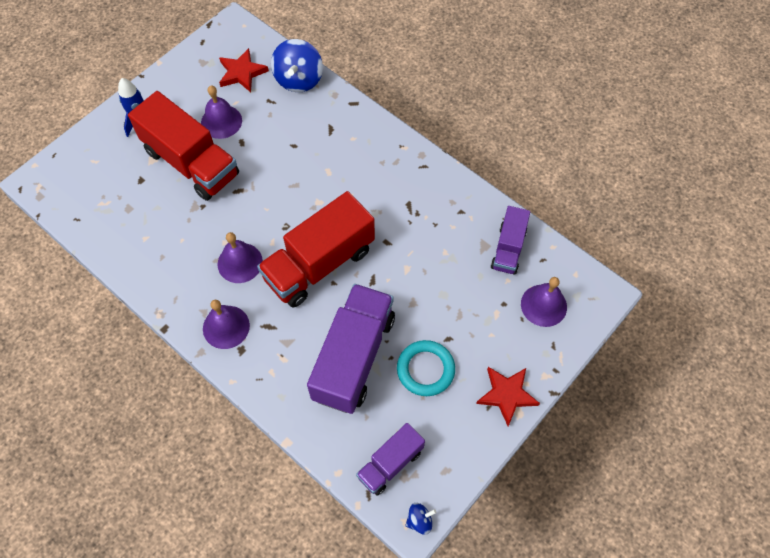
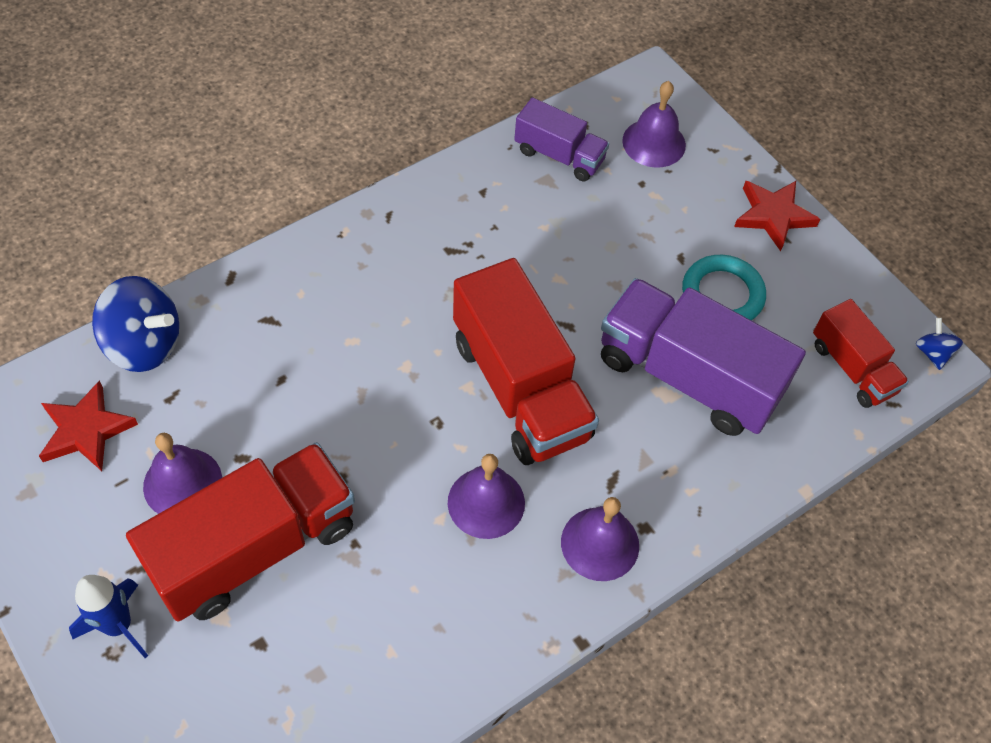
camera: 80 degrees left, 5 degrees down
(390, 463) = (852, 368): purple truck -> red truck

